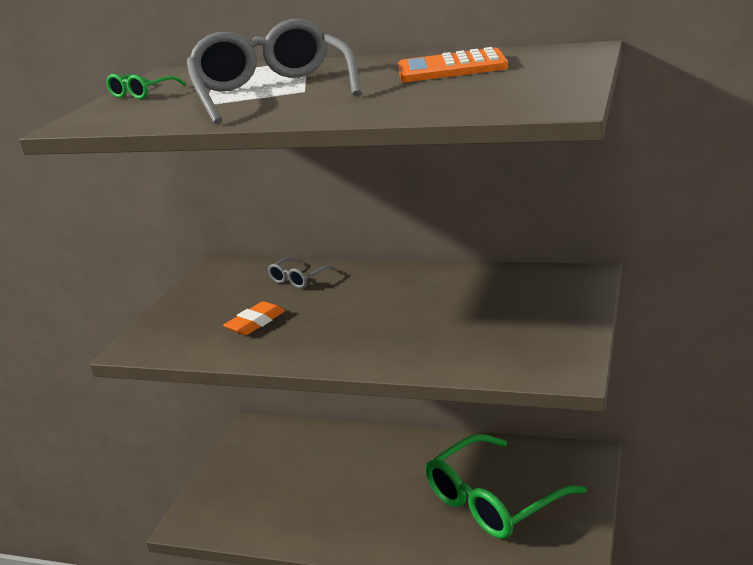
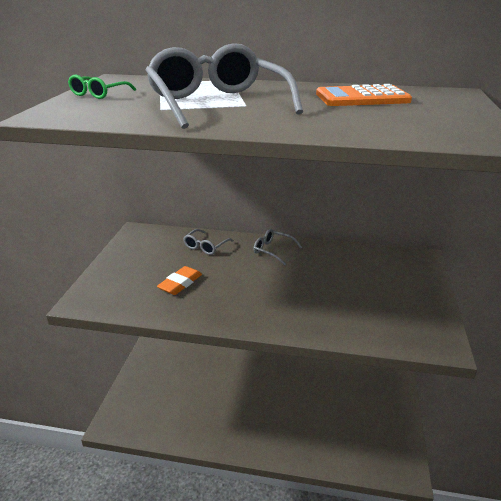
camera: 10 degrees left, 5 degrees up
(385, 278) = (273, 250): none -> grey glasses
(493, 501) = (336, 409): green glasses -> none

